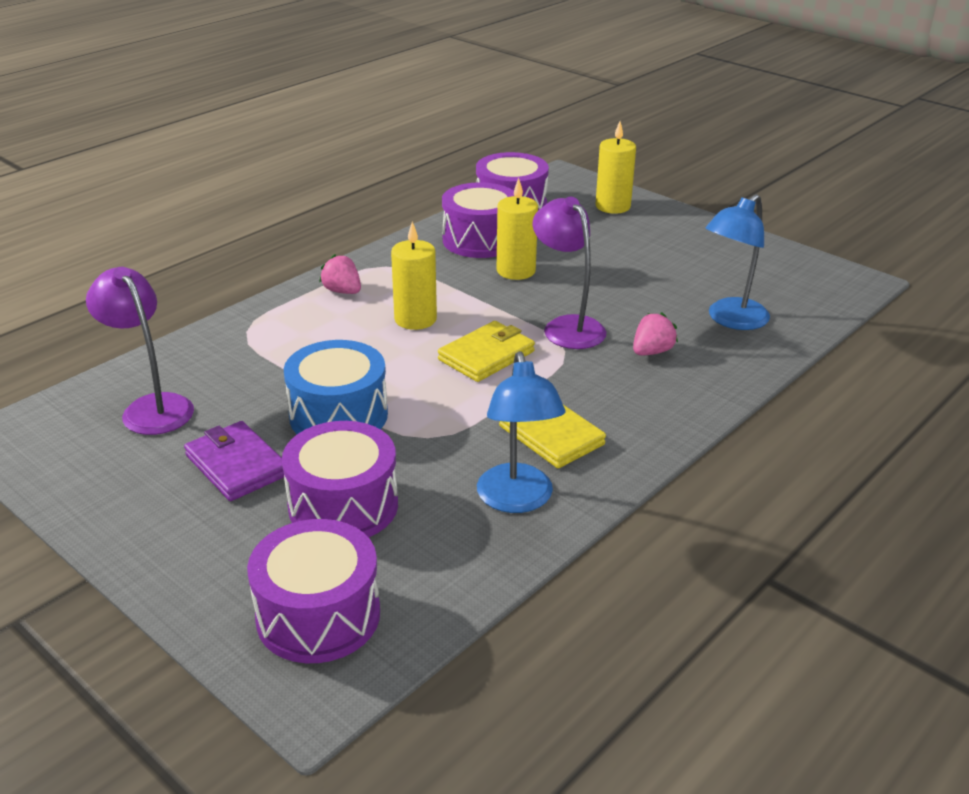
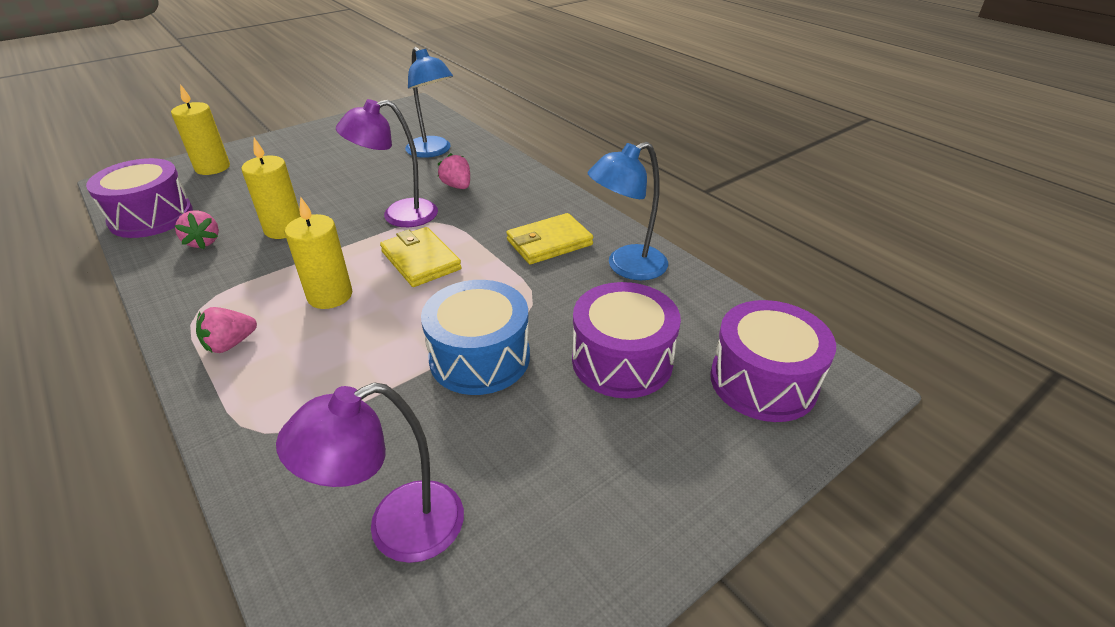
camera: 80 degrees left, 5 degrees up
(236, 465) = (544, 438): purple wallet -> none
(480, 240) = (203, 242): purple drum -> pink strawberry
(517, 500) = (626, 267): blue lamp -> blue lamp turned 150 degrees clockwise

